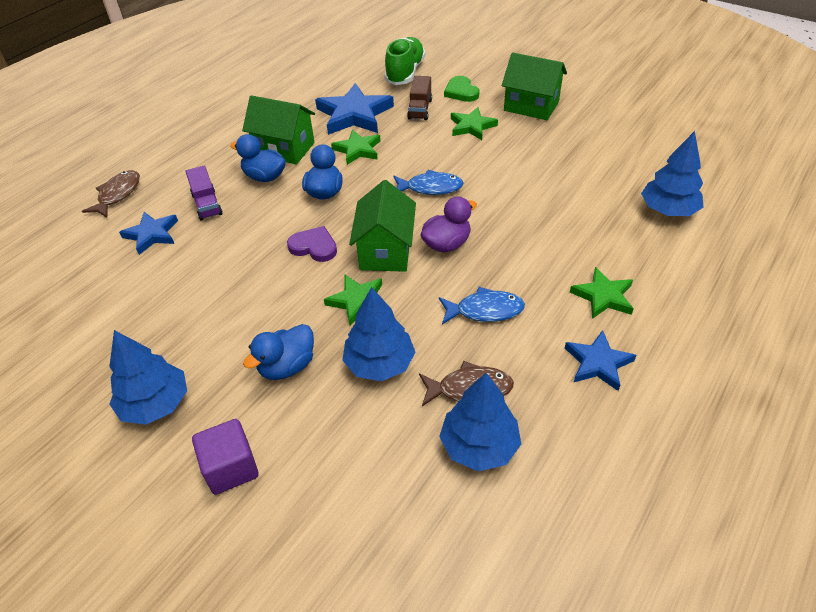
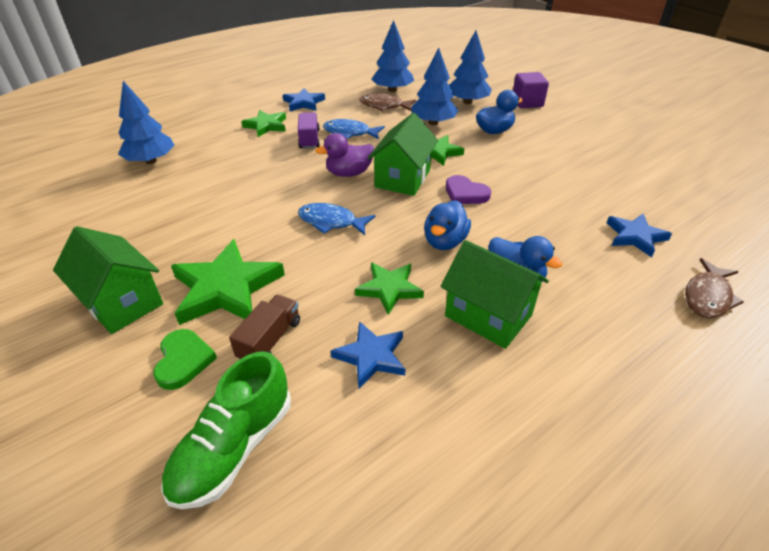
camera: 165 degrees left, 5 degrees down
(155, 404) = (580, 130): blue tree -> blue tree (467, 102)
(207, 204) = (582, 257): purple truck -> purple truck (309, 139)
(354, 114) = (371, 356): blue star -> blue star, size x0.60
(472, 126) = (226, 288): green star -> green star, size x1.67

